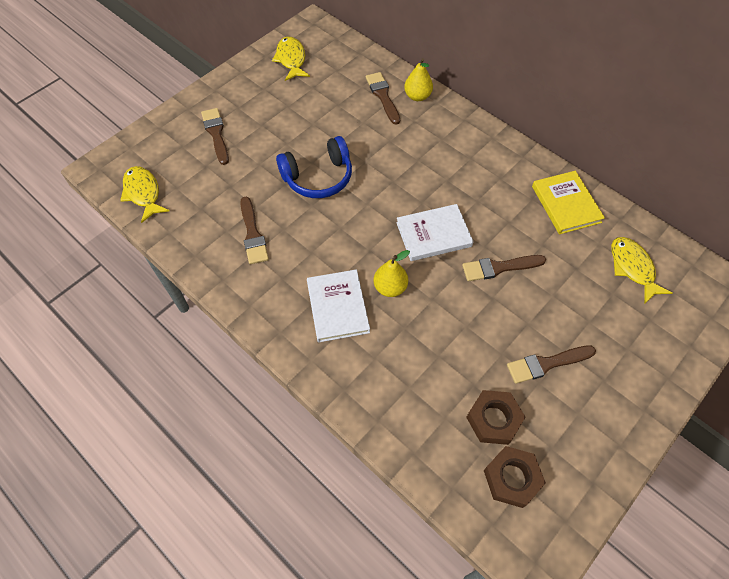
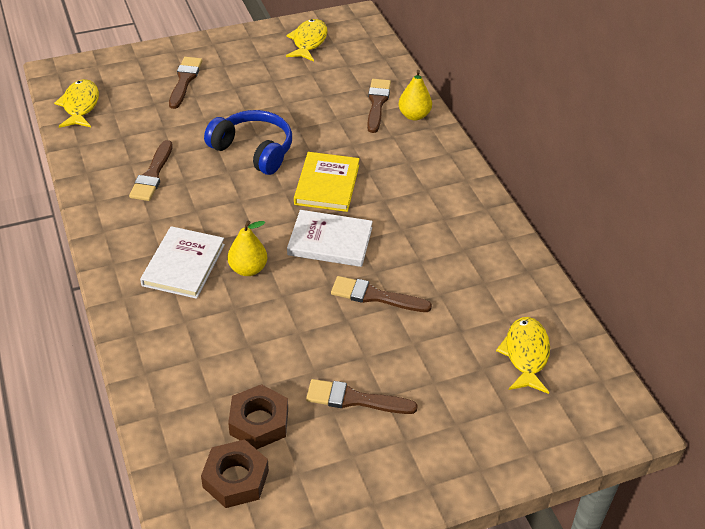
camera: 25 degrees right, 15 degrees down
(318, 177) = (253, 150): blue headphones -> blue headphones turned 150 degrees counterclockwise
(566, 204) = (498, 268): yellow book -> yellow book (327, 184)

